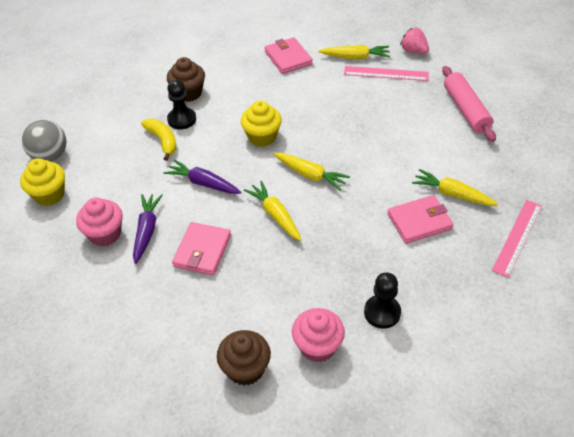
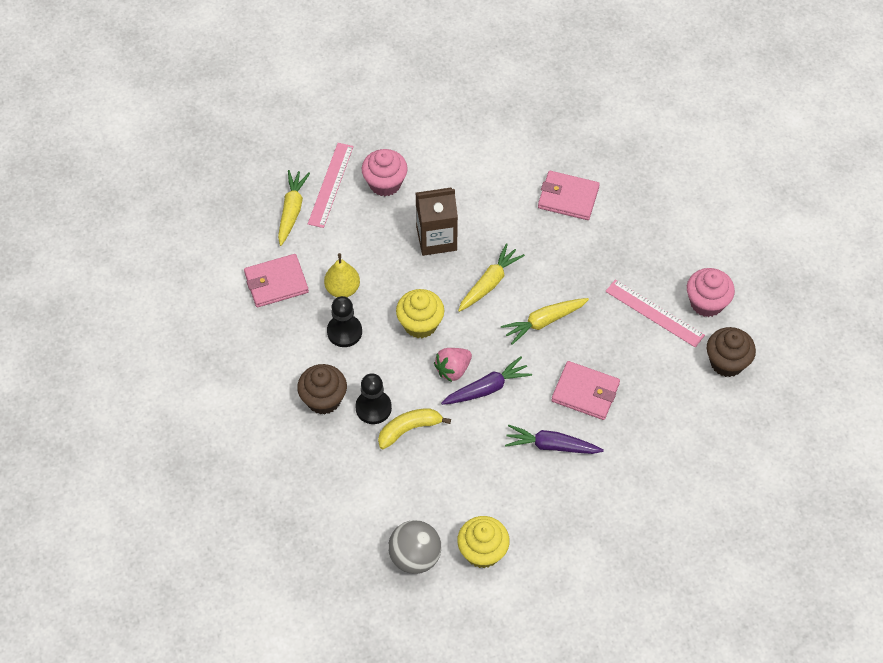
camera: 85 degrees left, 10 degrees up
(105, 234) = (551, 488): pink cupcake -> pink cupcake (385, 183)
(203, 183) = (487, 388): purple carrot -> purple carrot turned 150 degrees counterclockwise
(288, 91) = (342, 289): none -> yellow pear
(349, 137) = (436, 238): none -> brown carton
(382, 312) = (674, 247): black pawn -> black pawn (344, 332)
(413, 51) = (293, 149): pink strawberry -> pink strawberry (453, 370)
(419, 221) = (568, 197): pink wallet -> pink wallet turned 60 degrees counterclockwise
(452, 194) = (535, 163): yellow carrot -> none
(466, 110) = (410, 122): pink rolling pin -> none
(518, 237) = (597, 124): pink ruler -> pink ruler (654, 313)

